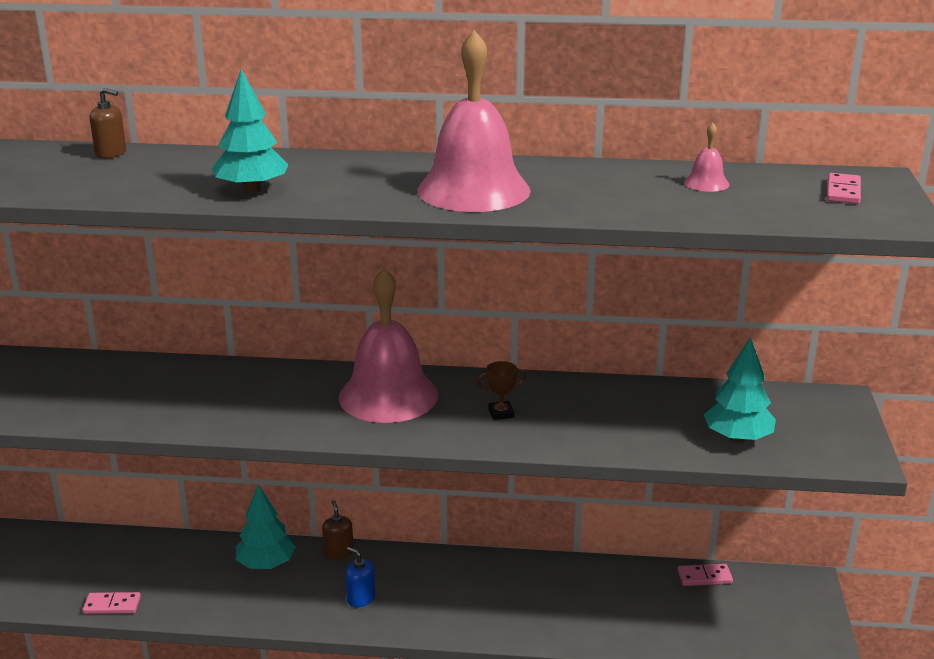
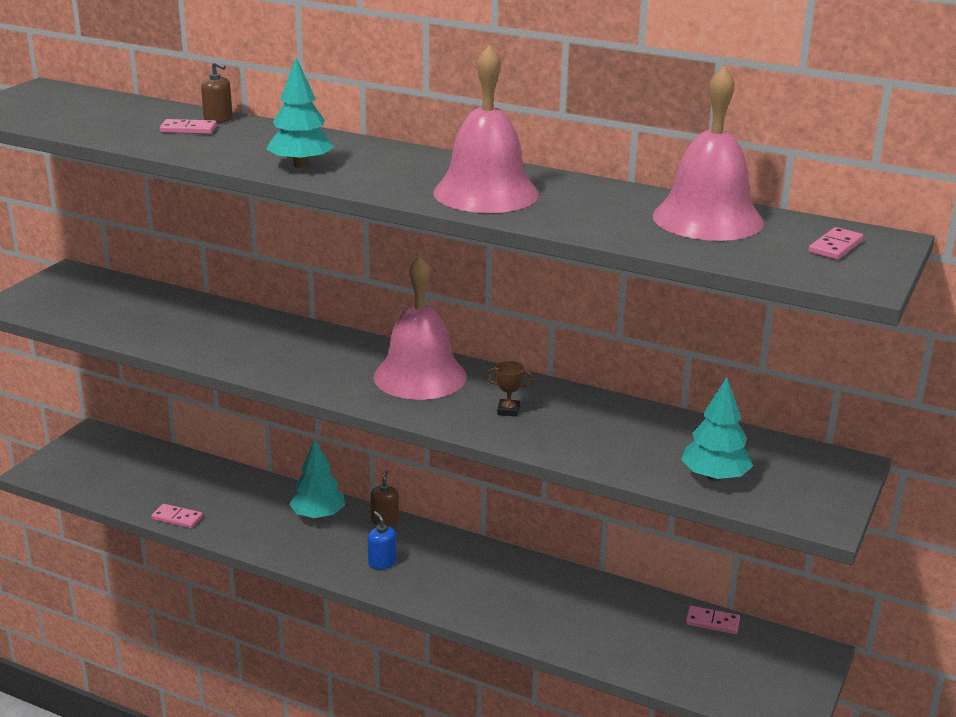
camera: 20 degrees right, 0 degrees up
(87, 169) = (188, 129): none -> pink domino
(706, 183) = (707, 219): pink bell -> pink bell, size x2.50

